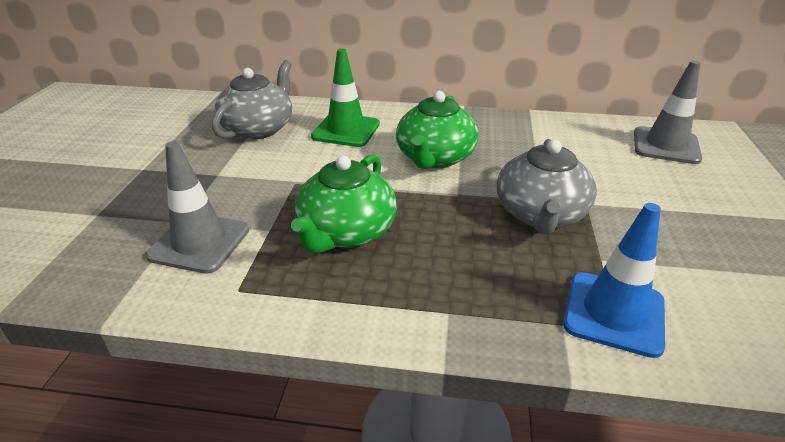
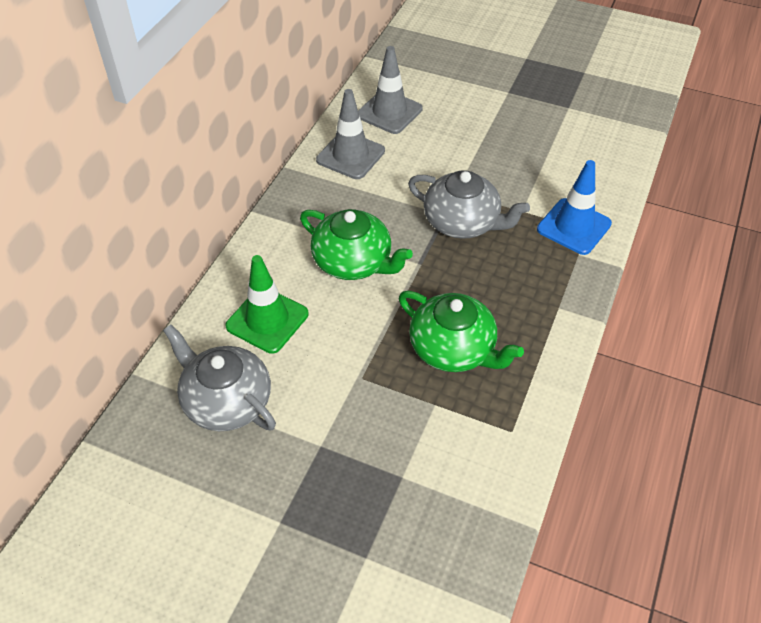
camera: 75 degrees left, 15 degrees up
(199, 243) = (441, 459): grey traffic cone -> grey traffic cone (350, 155)

